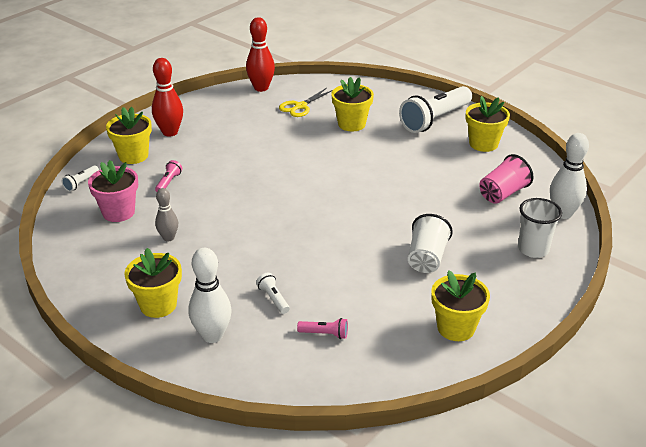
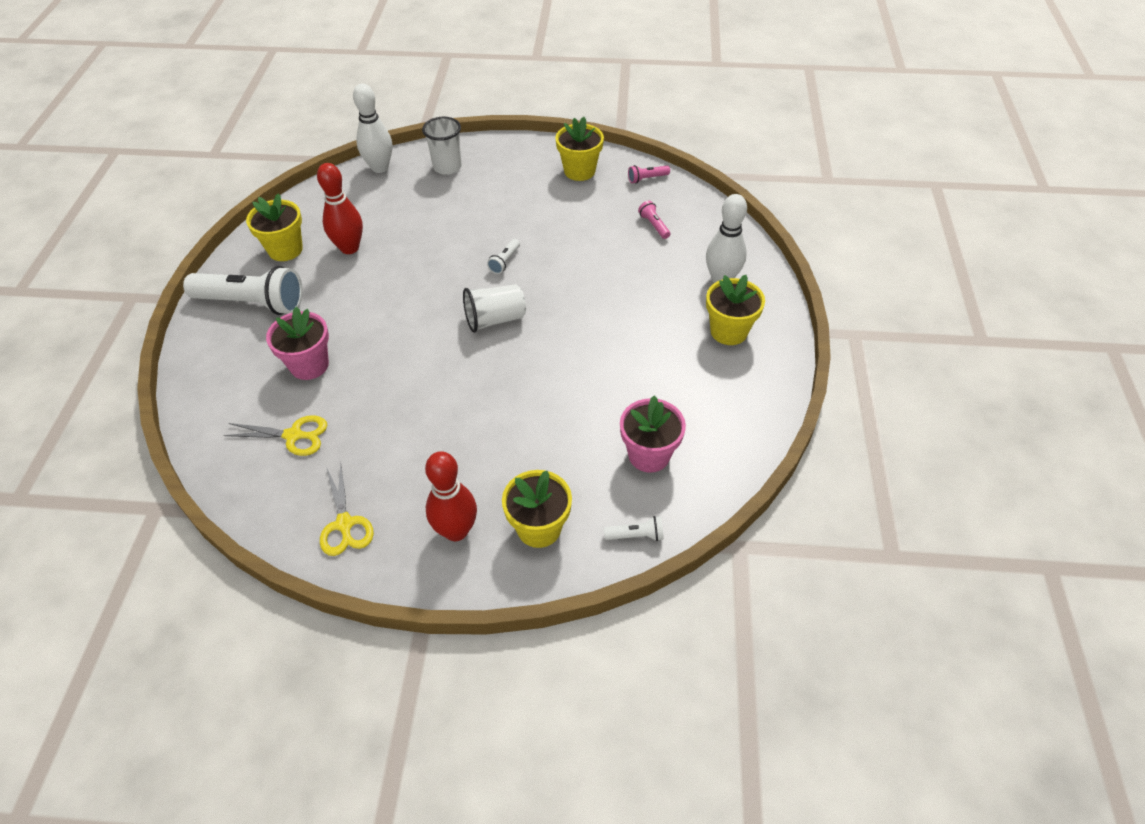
camera: 125 degrees left, 15 degrees up
(168, 182) = (560, 451): pink flashlight -> pink flashlight (647, 179)
(168, 238) = (645, 385): grey bowling pin -> none
(220, 105) = (344, 524): none -> yellow scissors
(261, 88) = (263, 509): red bowling pin -> red bowling pin (349, 248)
(273, 299) = (648, 270): white flashlight -> white flashlight (505, 262)
(351, 124) = (309, 365): yellow flower pot -> pink flower pot
(426, 258) = (512, 214): white cup -> white cup (495, 319)
(503, 193) = (374, 207): pink cup -> none

